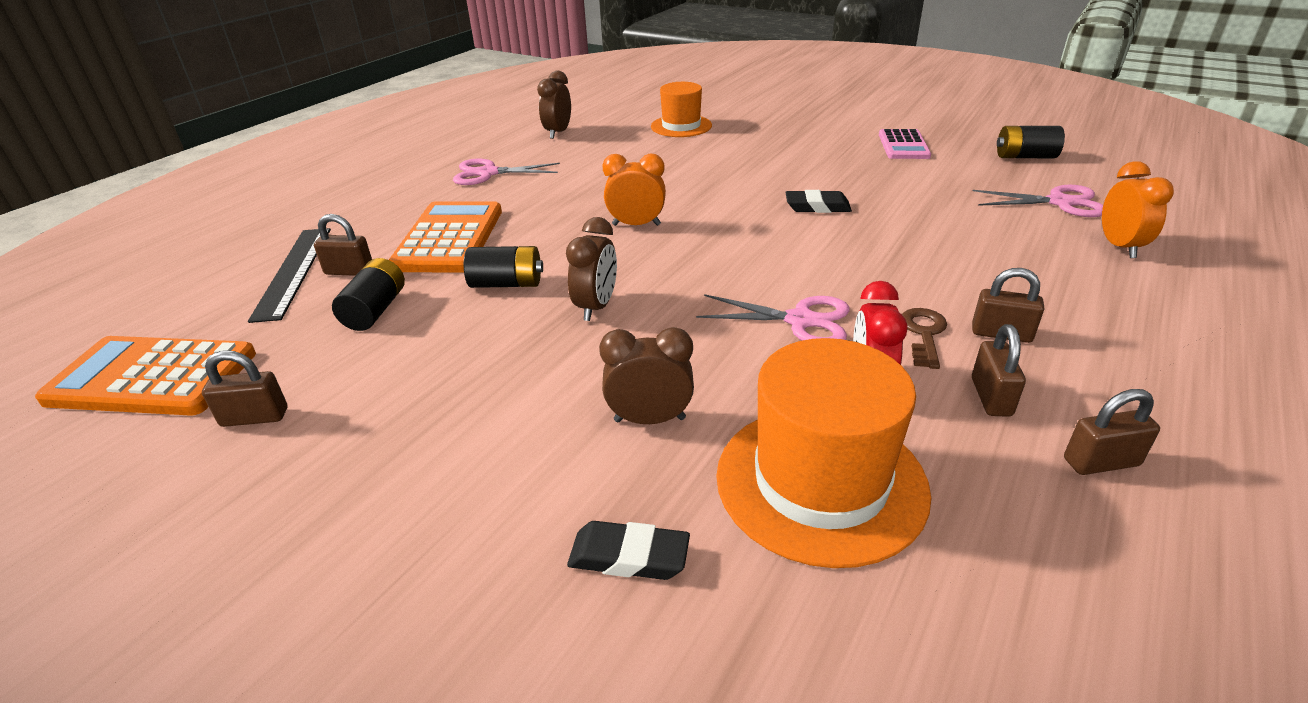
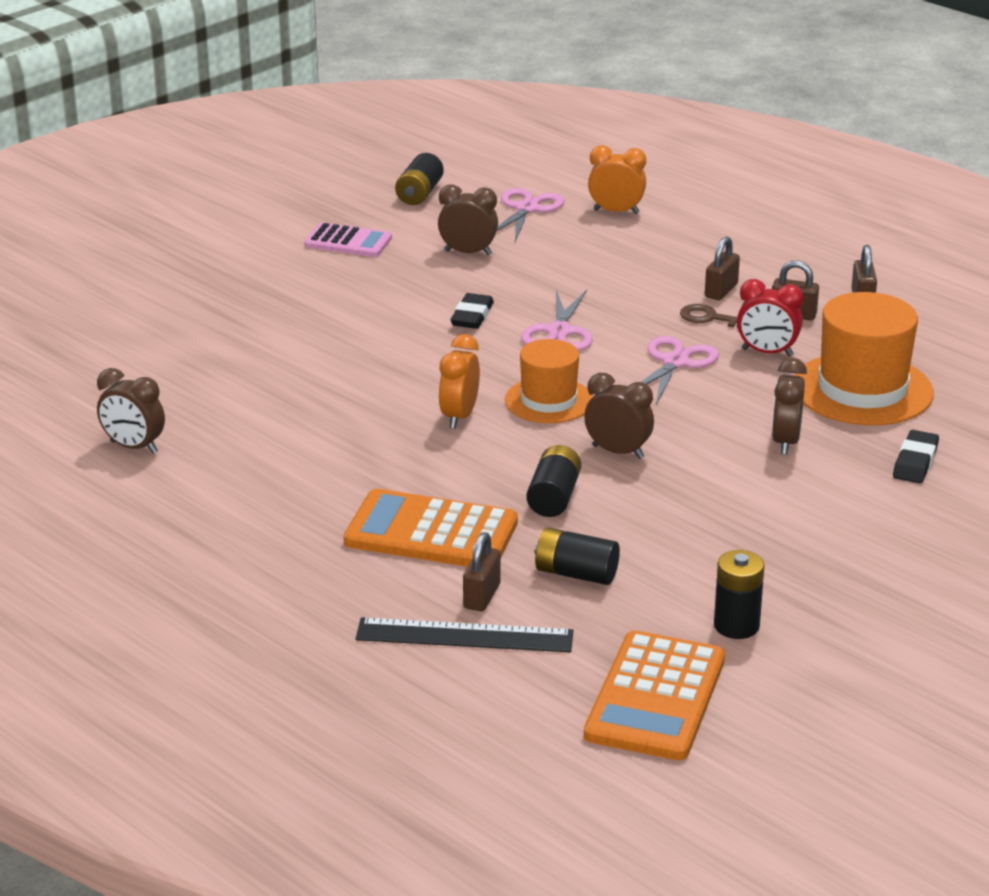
camera: 80 degrees left, 5 degrees down
(255, 417) = (736, 626): brown padlock -> black battery
(488, 173) = (248, 505): pink scissors -> pink scissors (559, 332)
(681, 126) = (181, 357): orange hat -> orange hat (548, 400)
(936, 189) = (468, 253): none -> brown clock

